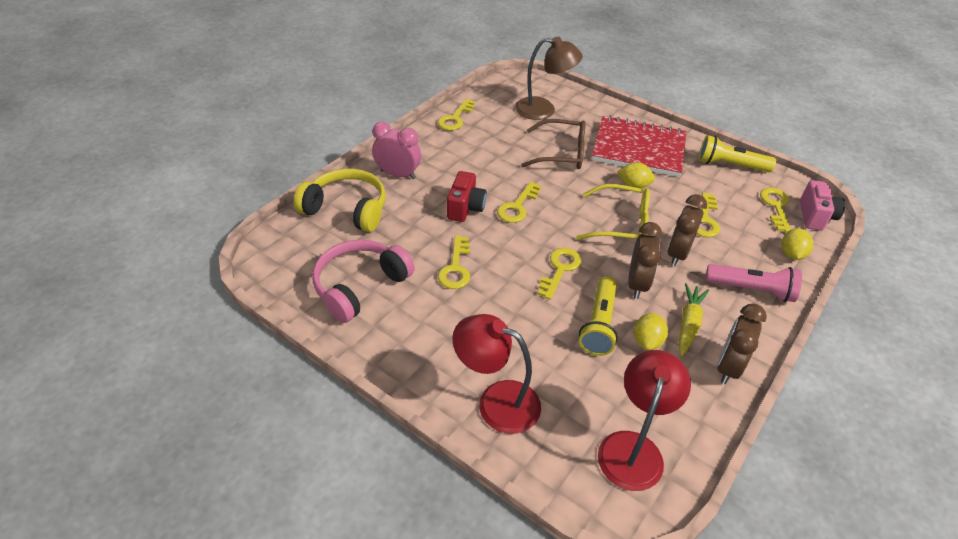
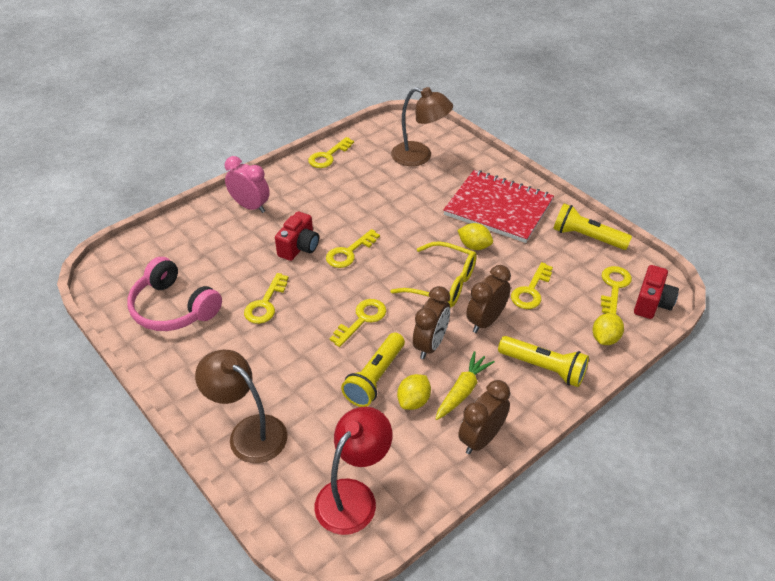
camera: 15 degrees right, 0 degrees up
(347, 209) = (191, 234): yellow headphones -> none
(360, 286) = (173, 308): pink headphones -> pink headphones turned 105 degrees counterclockwise
(496, 401) = (249, 432): red lamp -> brown lamp
(561, 153) = (417, 204): brown glasses -> none
(751, 289) = (544, 368): pink flashlight -> yellow flashlight
(815, 216) = (651, 303): pink camera -> red camera

